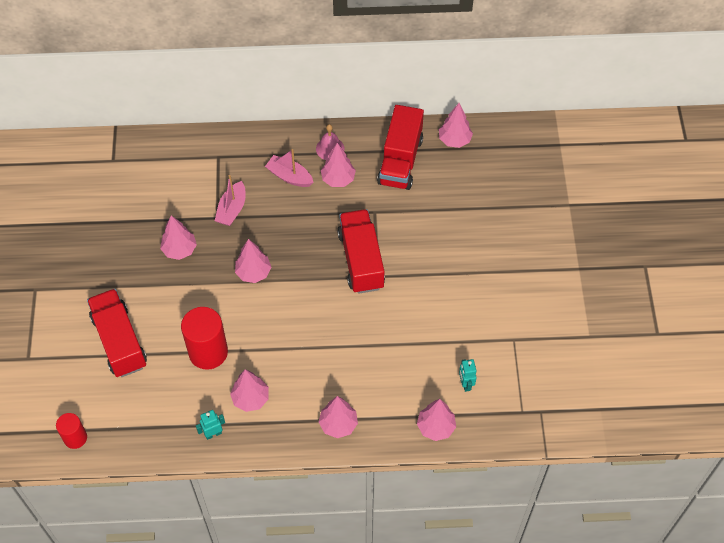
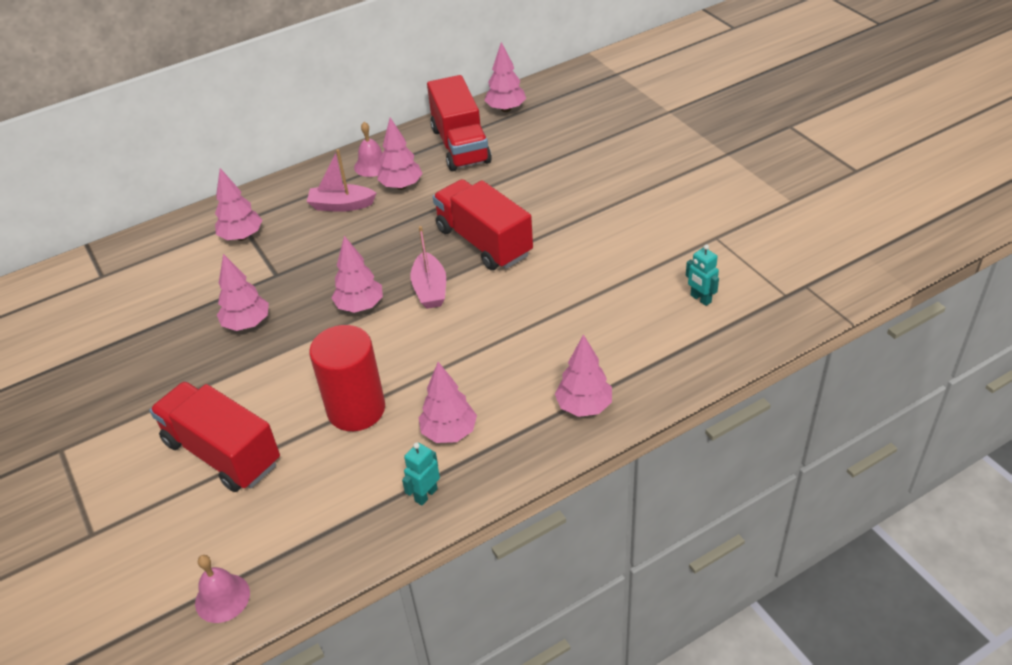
camera: 25 degrees left, 15 degrees down
(75, 438) = (222, 598): red cylinder -> pink bell
(232, 209) = (290, 260): pink boat -> pink boat (430, 289)
(435, 427) = (703, 354): pink tree -> pink tree (242, 237)

